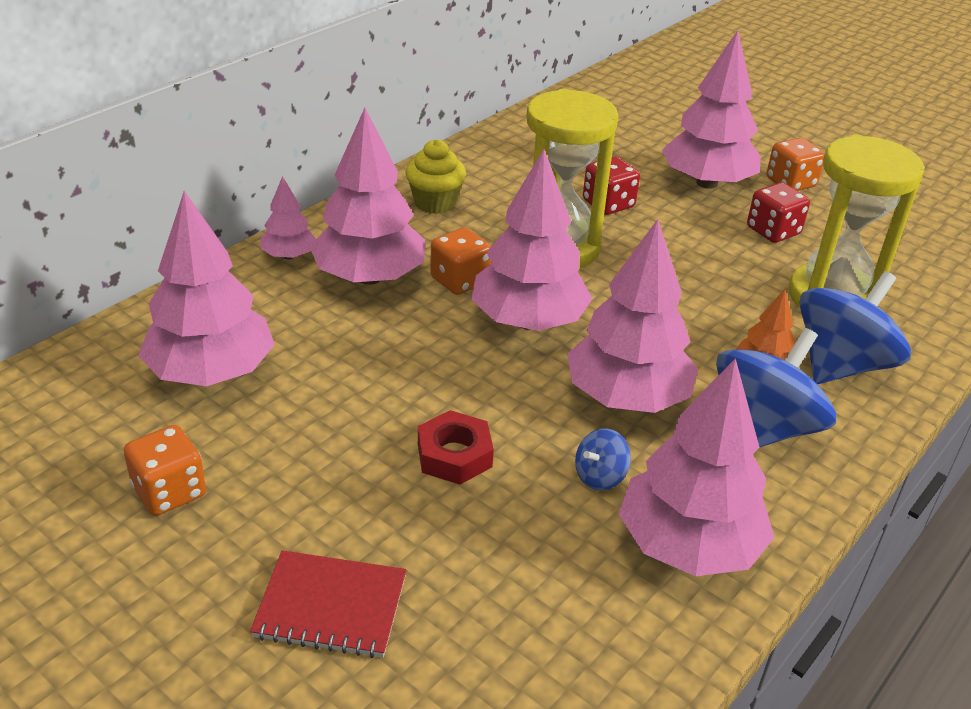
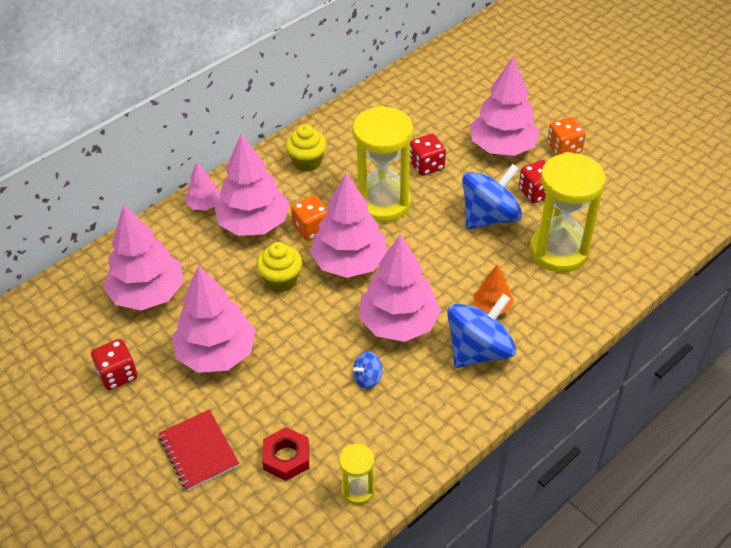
camera: 10 degrees right, 10 degrees up
(169, 492) = (118, 375): orange dice -> red dice
(331, 606) = (199, 451): red notebook -> red notebook turned 45 degrees clockwise
(427, 347) = (281, 280): none -> yellow cupcake
(454, 455) = (284, 359): red nut -> red nut (286, 457)
(631, 653) = (357, 490): none -> yellow hourglass
(688, 546) = (408, 427): pink tree -> pink tree (216, 353)
(841, 365) = (546, 305): blue spinning top -> blue spinning top (489, 217)

